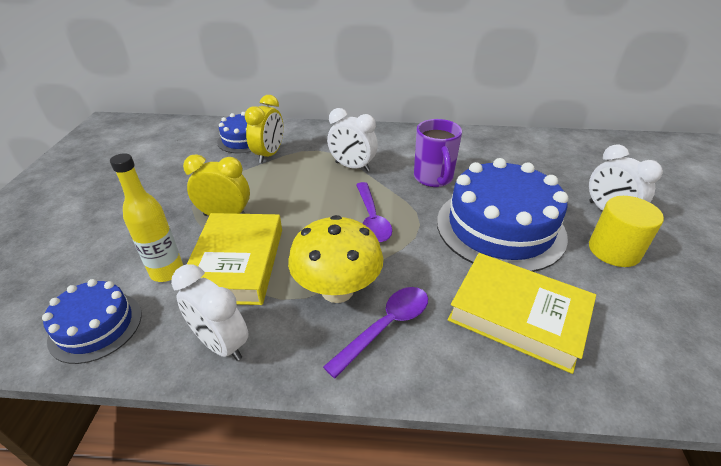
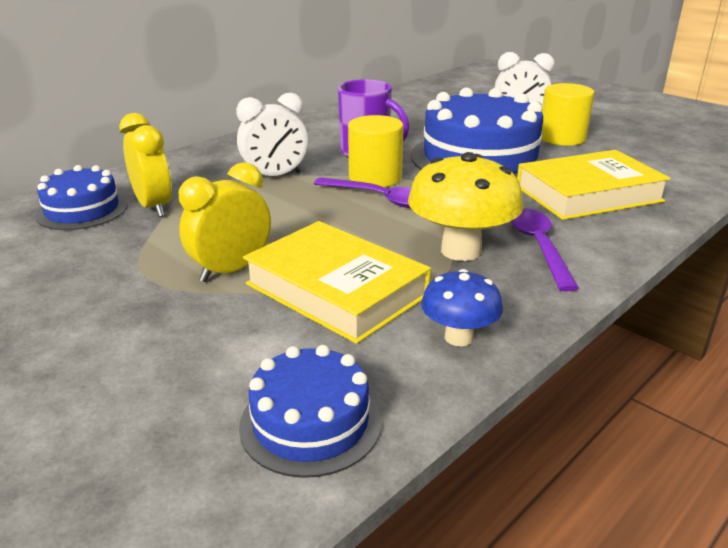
camera: 50 degrees left, 10 degrees down
(167, 272) = (278, 340): yellow bottle -> none
(221, 344) = (459, 337): white clock -> blue mushroom
(400, 201) = (375, 177): none -> yellow cylinder

